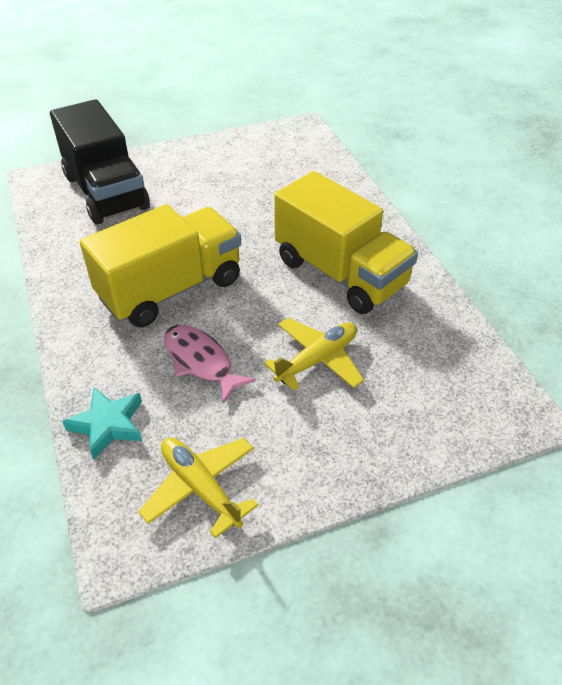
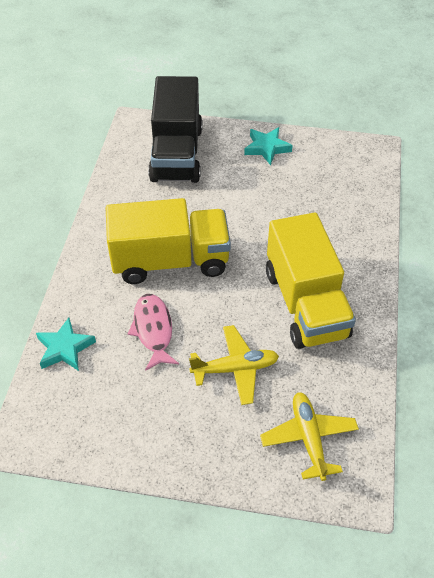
camera: 30 degrees right, 5 degrees up
(198, 158) = (267, 148): none -> turquoise star
(200, 487) = (93, 423): yellow plane -> yellow plane (308, 438)

